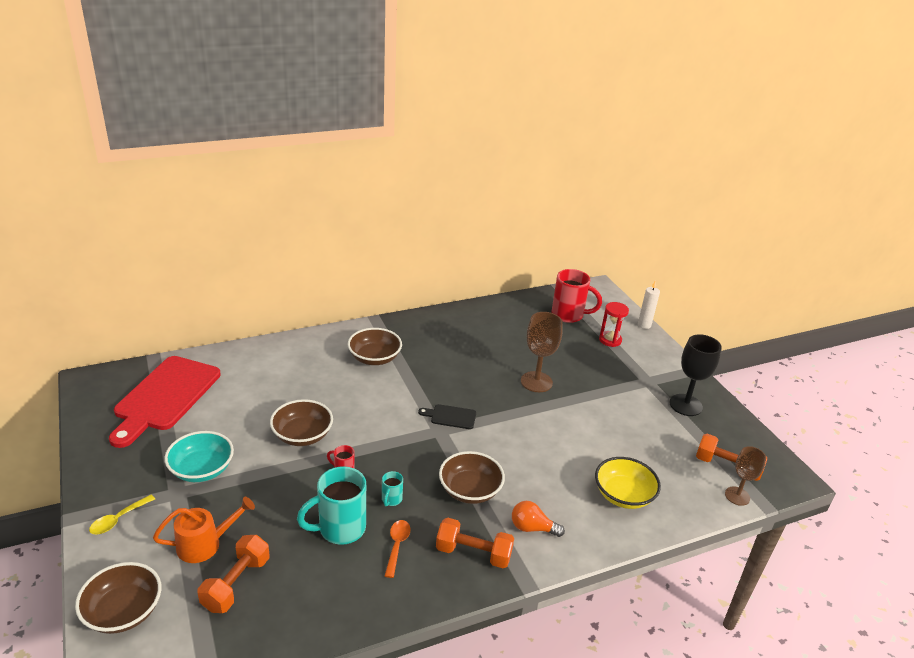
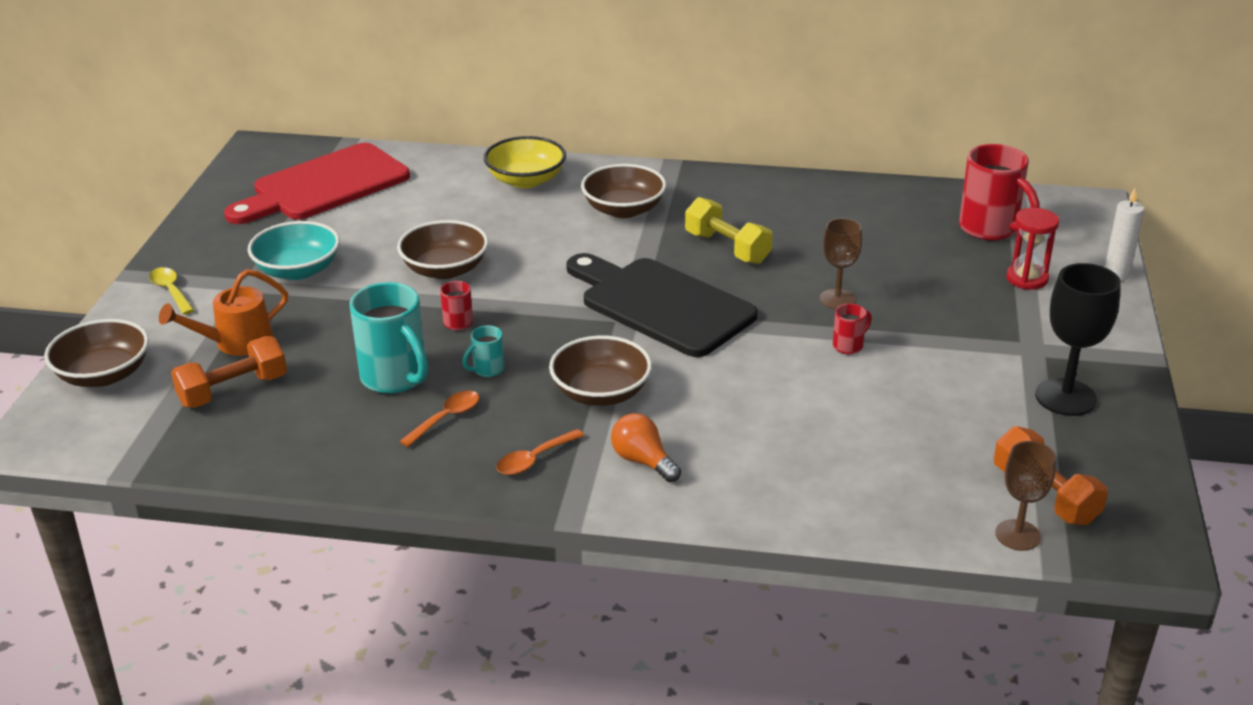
camera: 35 degrees right, 0 degrees up
(118, 519) = (170, 291): yellow spoon -> yellow spoon turned 75 degrees clockwise
(205, 544) = (236, 343): orange watering can -> orange watering can turned 135 degrees clockwise
(340, 529) = (395, 378): turquoise mug -> turquoise mug turned 135 degrees counterclockwise
(450, 416) = (661, 304): black cutting board -> black cutting board, size x2.31
(453, 367) = (727, 248): none -> yellow dumbbell
(473, 553) = (534, 459): orange dumbbell -> orange spoon
(536, 382) = (837, 299): brown goblet -> brown goblet, size x0.66
(567, 410) = (849, 346): none -> red mug
(623, 495) = (822, 471): yellow bowl -> yellow bowl (526, 180)

